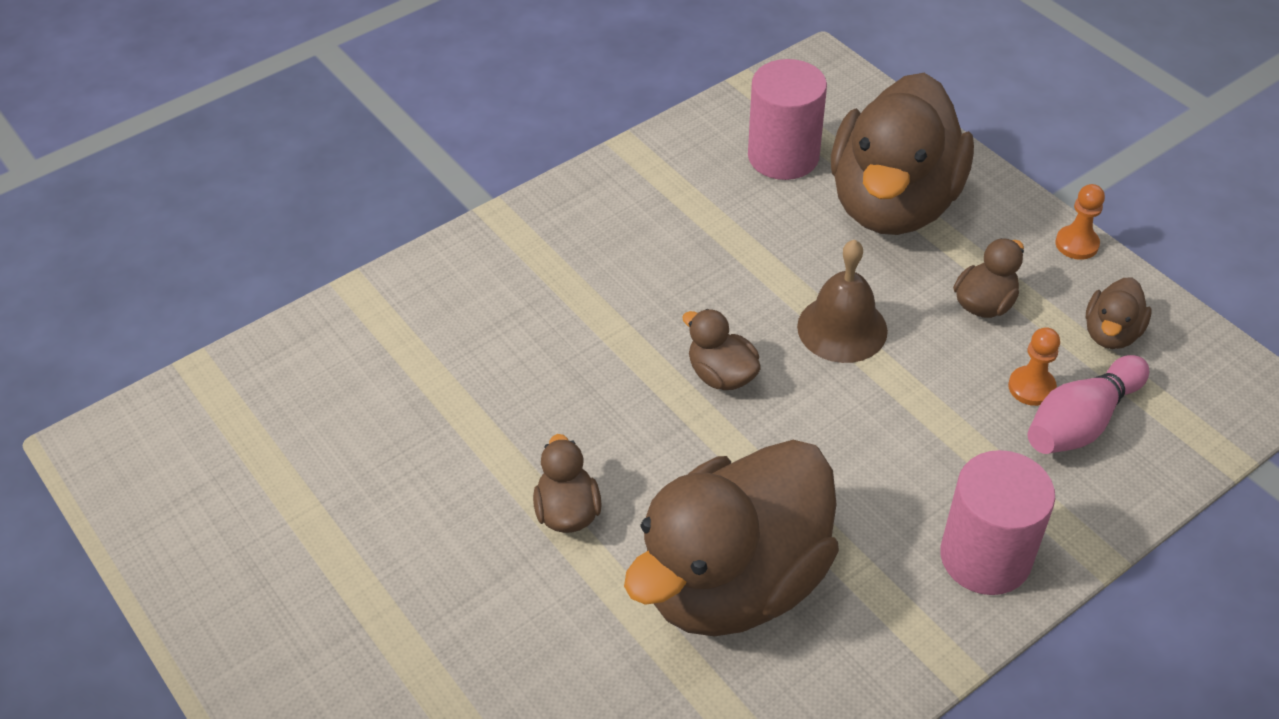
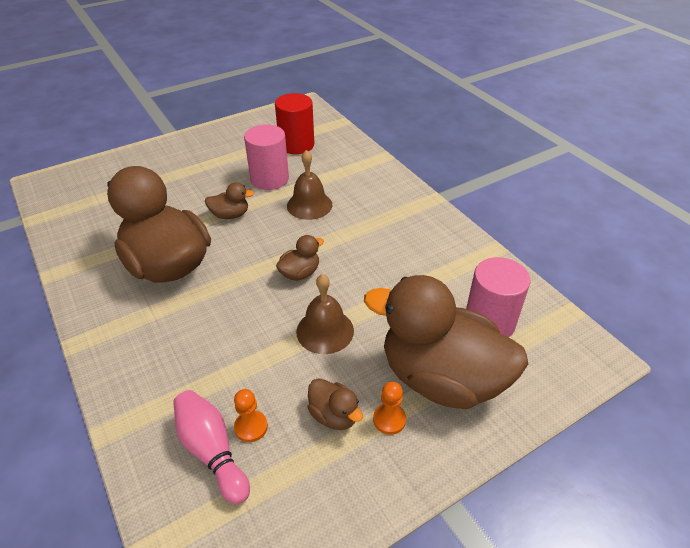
camera: 95 degrees right, 5 degrees down
(295, 438) = (296, 145): none -> red cylinder
(525, 386) = (309, 205): none -> brown bell
(985, 557) = (134, 370): pink cylinder -> pink cylinder (269, 179)
(1076, 244) = (392, 500): orange pawn -> orange pawn (389, 419)
(1111, 333) = (289, 498): brown duck -> none

